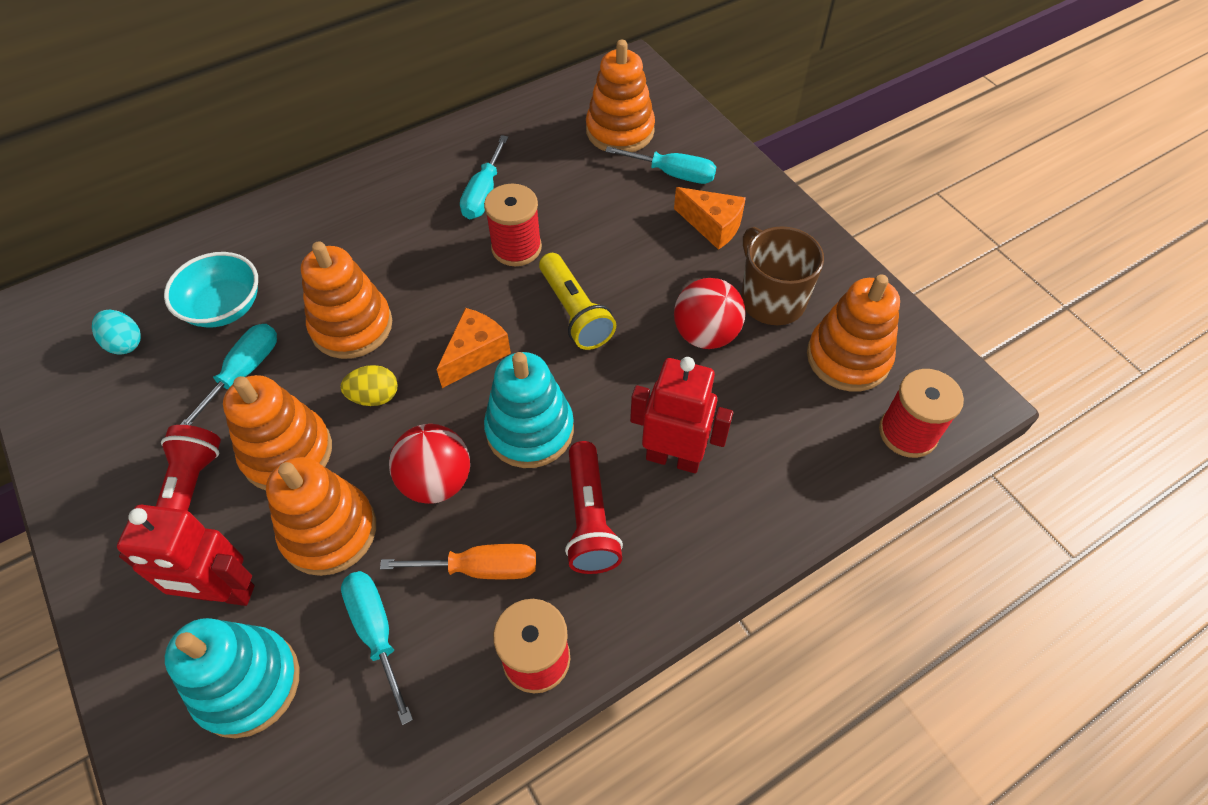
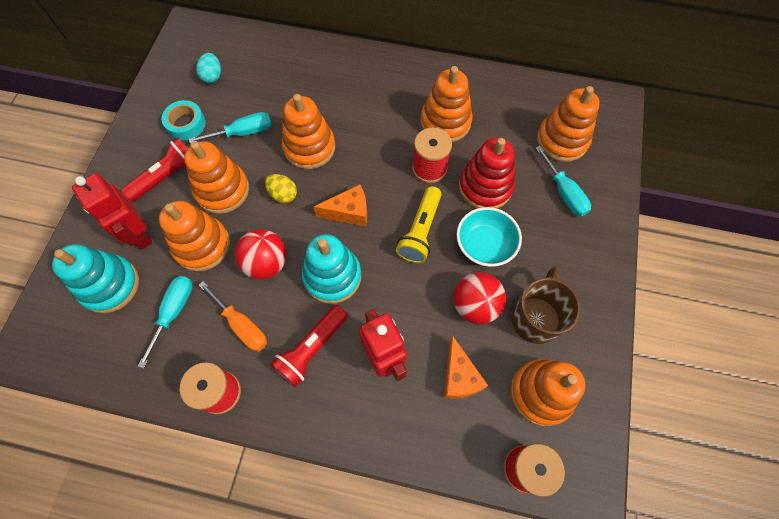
camera: 45 degrees right, 10 degrees up
(147, 421) = (186, 124): none -> turquoise tape
(224, 307) = (266, 90): turquoise bowl -> turquoise bowl (484, 245)
(483, 193) = (445, 122): turquoise screwdriver -> orange stacking toy
(593, 223) = (485, 187): none -> red stacking toy
(712, 226) = (551, 244): orange cheese -> orange cheese (459, 377)

